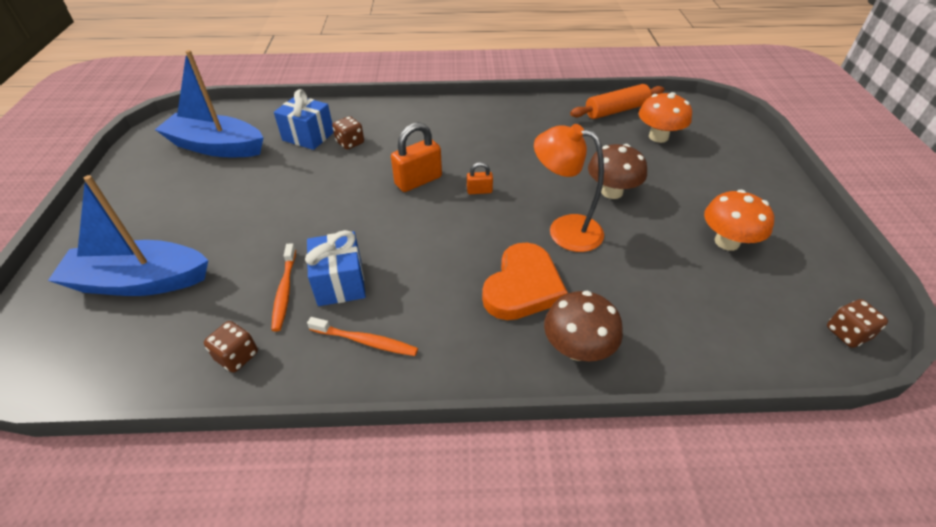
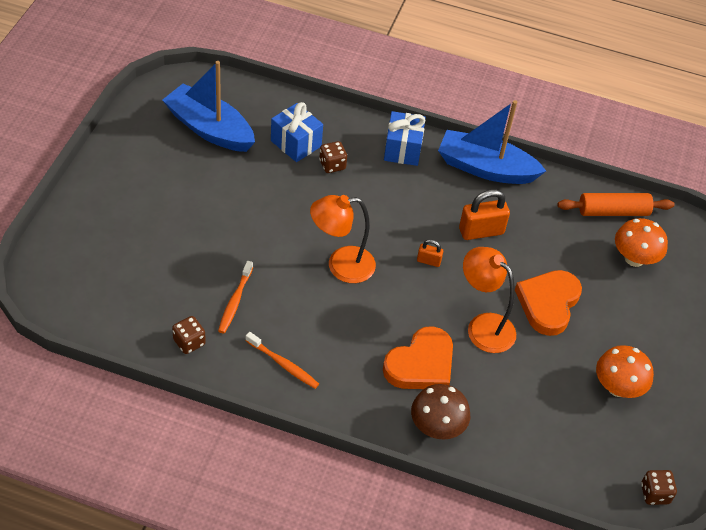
camera: 15 degrees right, 5 degrees up
(140, 281) = (128, 253): blue boat -> blue boat (485, 168)
(340, 283) = (279, 309): blue gift -> blue gift (402, 149)
(393, 220) = (341, 265): none -> orange lamp
(418, 181) = (378, 231): orange padlock -> orange padlock (481, 231)
(611, 192) = (548, 303): brown mushroom -> orange heart

